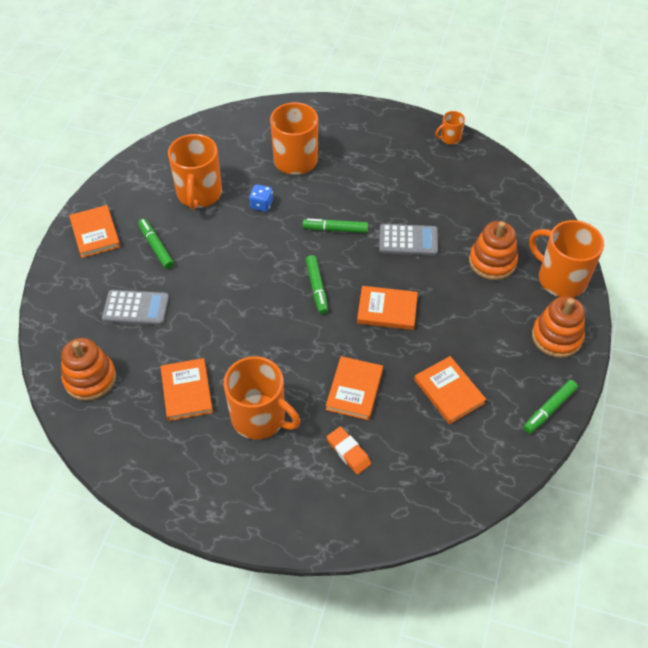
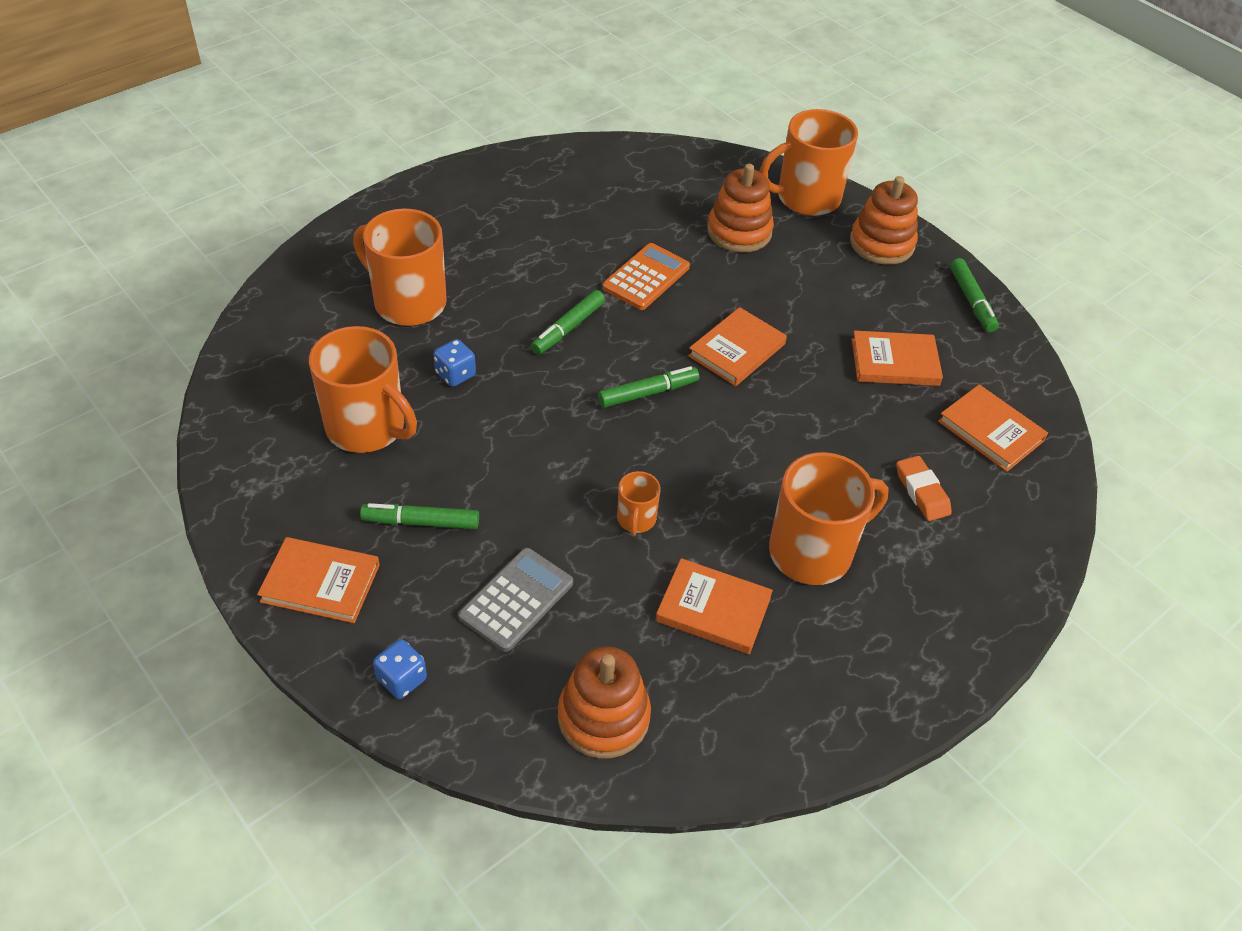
camera: 60 degrees left, 5 degrees down
(62, 292) = (402, 679): none -> blue dice
(317, 287) = (647, 393): green marker -> green marker turned 45 degrees counterclockwise
(348, 452) = (922, 492): orange eraser -> orange eraser turned 75 degrees clockwise
(354, 390) = (834, 440): orange book -> orange book (991, 431)
(408, 240) = (646, 277): grey calculator -> orange calculator
(450, 138) = (520, 161): orange mug -> orange mug (636, 519)

